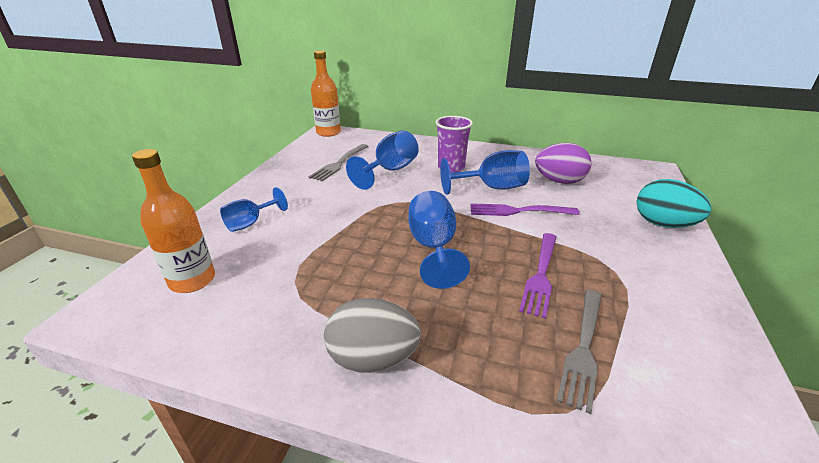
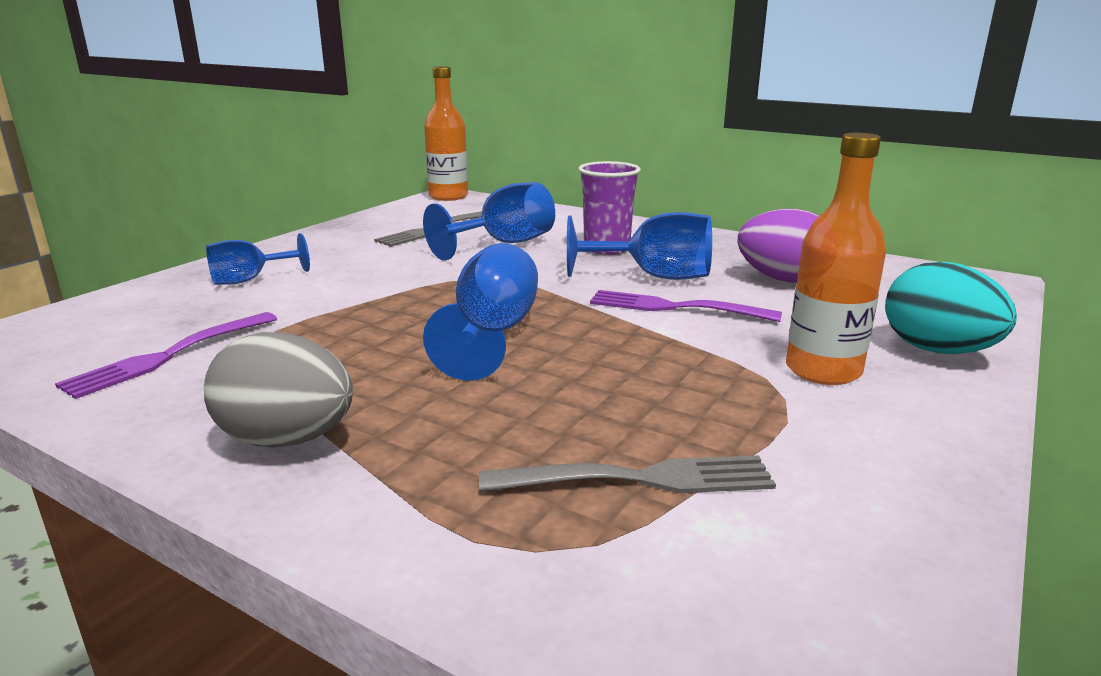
camera: 15 degrees right, 10 degrees down
(192, 280) = (121, 328): orange bottle -> orange bottle (823, 370)
(540, 274) = (643, 384): purple fork -> purple fork (170, 355)
(583, 347) = (636, 479): grey fork -> grey fork turned 135 degrees counterclockwise

